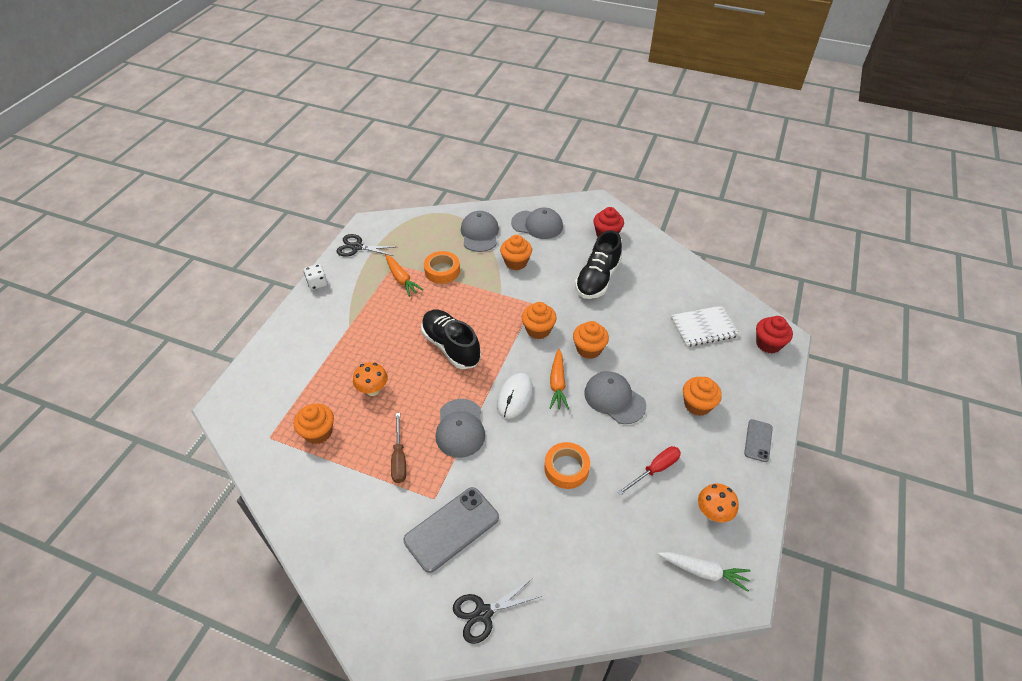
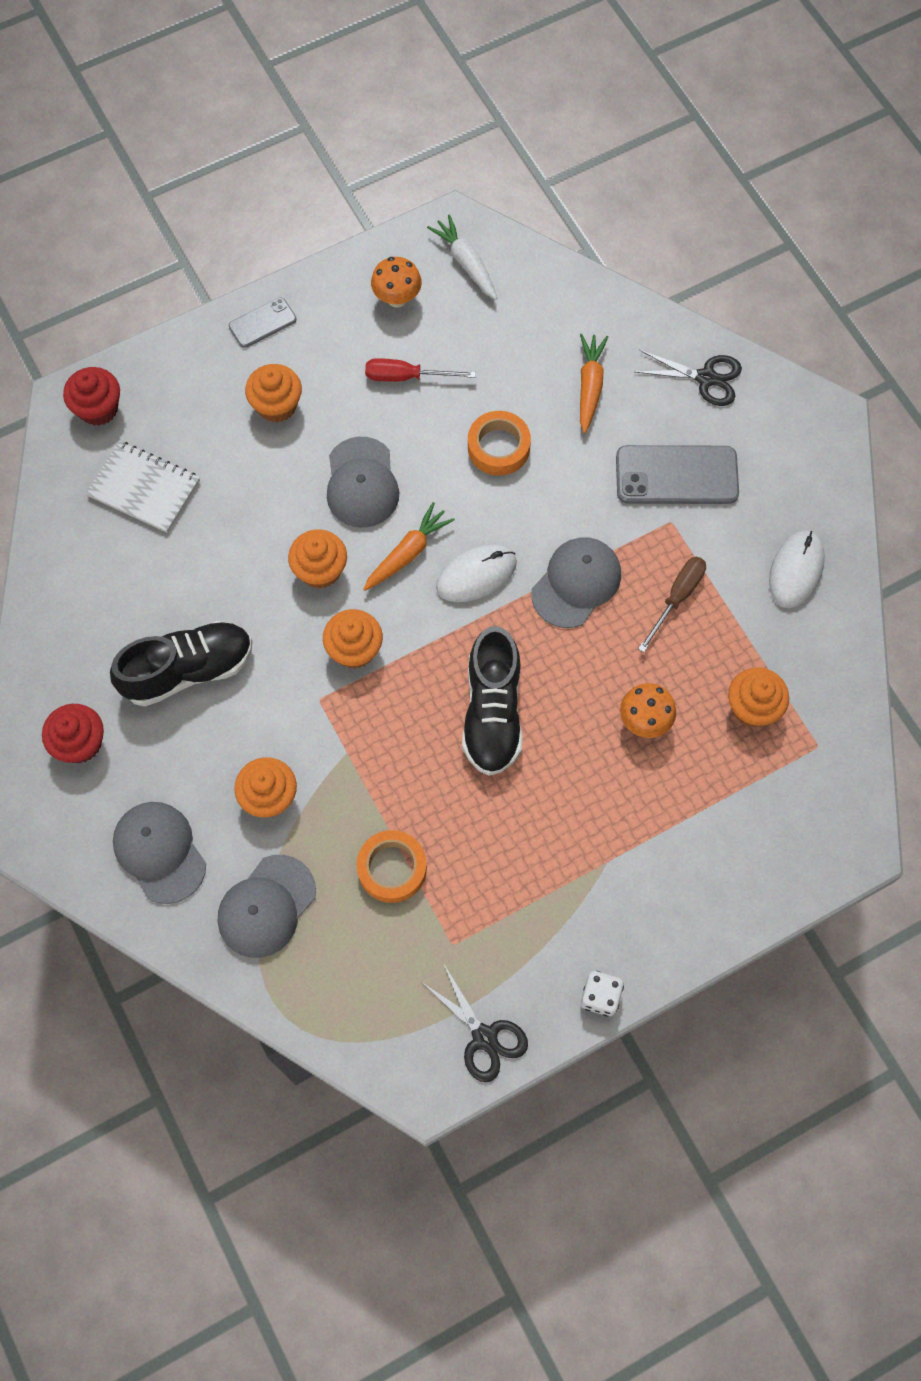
camera: 140 degrees left, 20 degrees up
(337, 523) = (796, 570): none -> white mouse
(401, 279) = (466, 900): orange carrot -> orange carrot (589, 386)

